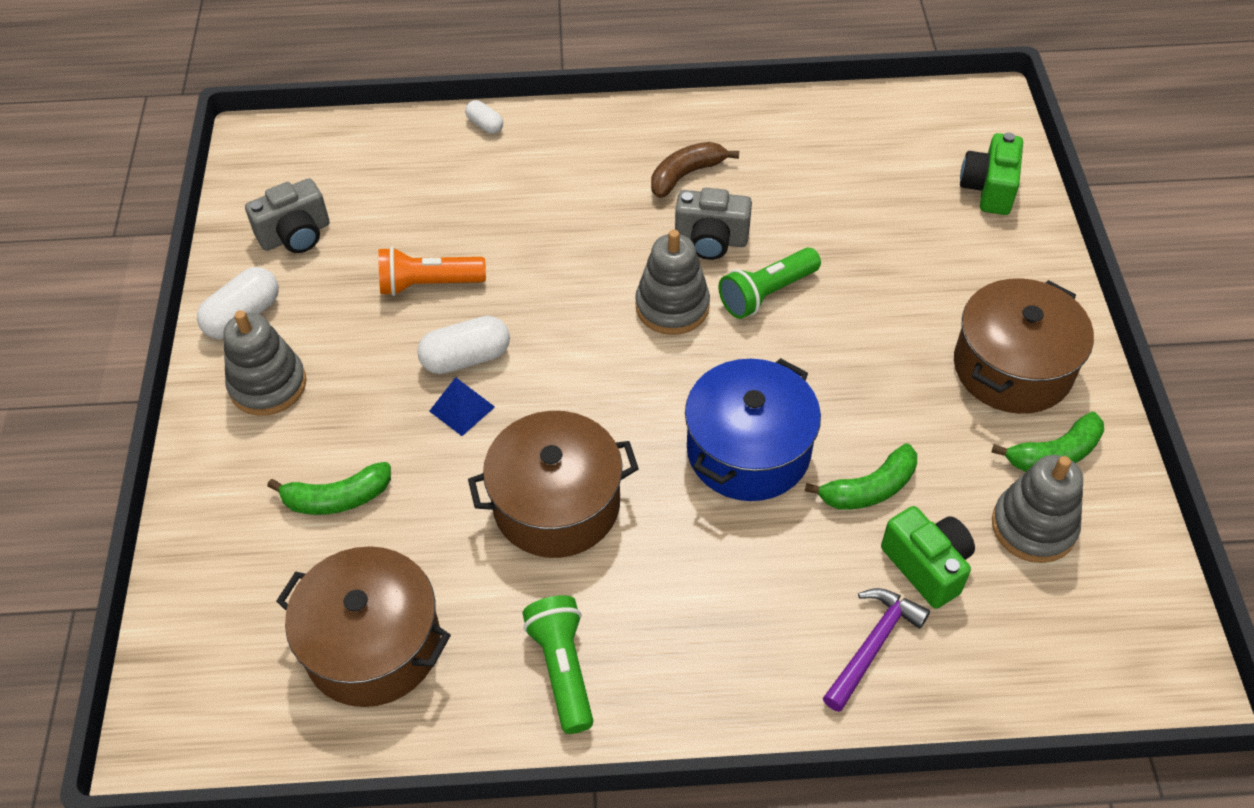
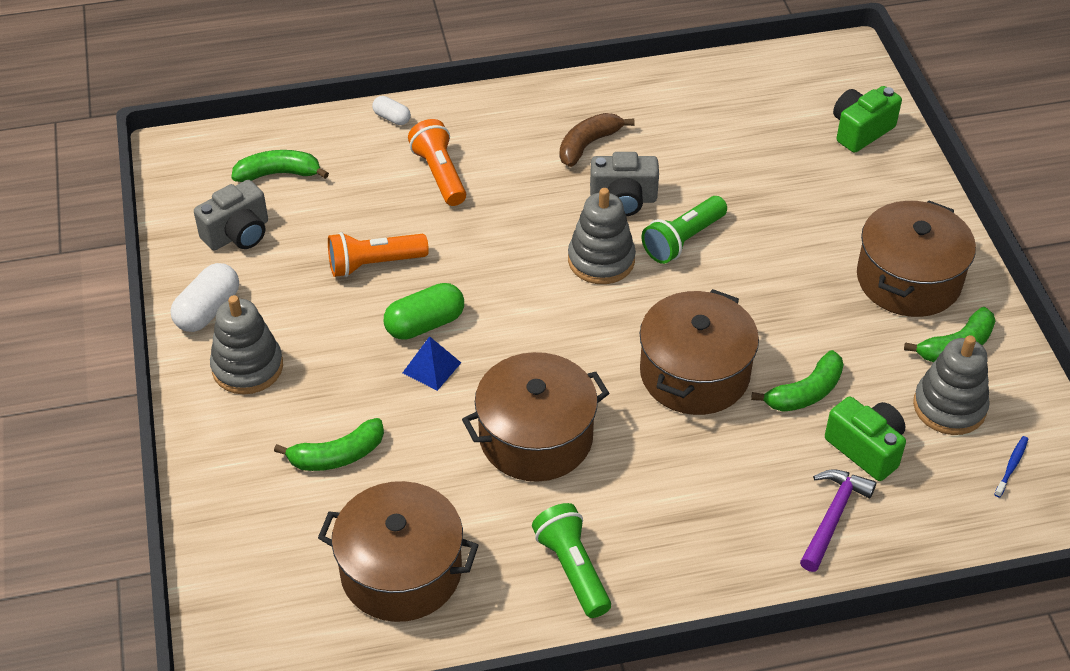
camera: 10 degrees left, 5 degrees down
(353, 174) = (278, 173): none -> green banana
(466, 358) = (425, 324): white capsule -> green capsule
(521, 191) = (440, 174): none -> orange flashlight
(748, 450) = (694, 373): blue pot -> brown pot
(988, 189) = (860, 131): green camera -> green camera turned 45 degrees clockwise
(1095, 609) = (1011, 466): none -> blue toothbrush

